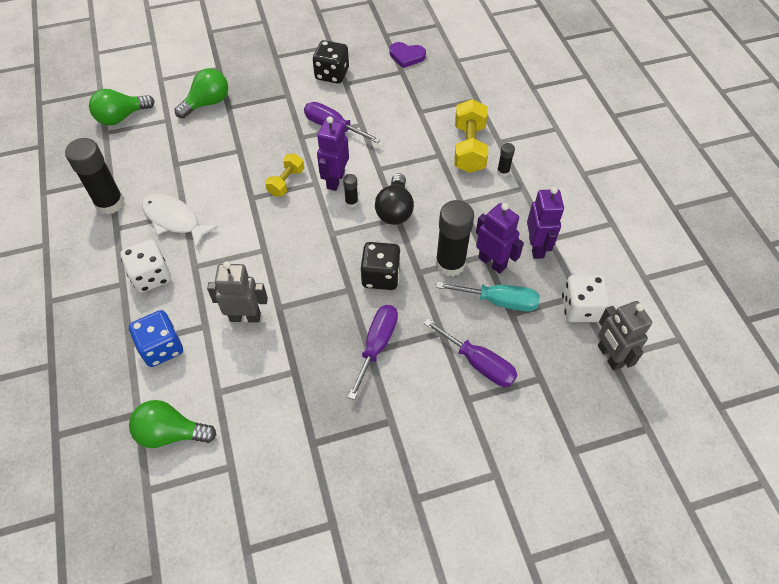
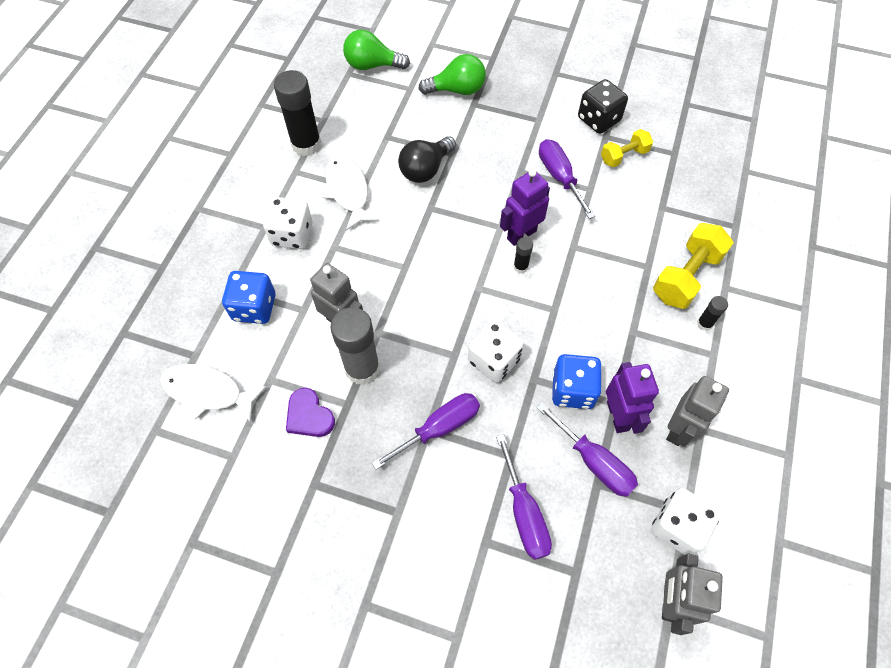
camera: 35 degrees right, 5 degrees up
(171, 433) = (208, 392): green light bulb -> white fish
(286, 182) = (473, 210): yellow dumbbell -> yellow dumbbell (624, 156)
(286, 339) = (362, 368): none -> grey glue stick
(381, 276) = (494, 360): black dice -> white dice
(395, 210) = (558, 299): black light bulb -> black light bulb (426, 169)
(406, 56) = (692, 139): purple heart -> purple heart (309, 416)
(450, 264) = (572, 390): black glue stick -> blue dice
(499, 301) = (594, 462): turquoise screwdriver -> purple screwdriver
(536, 247) = (679, 429): purple robot -> grey robot

